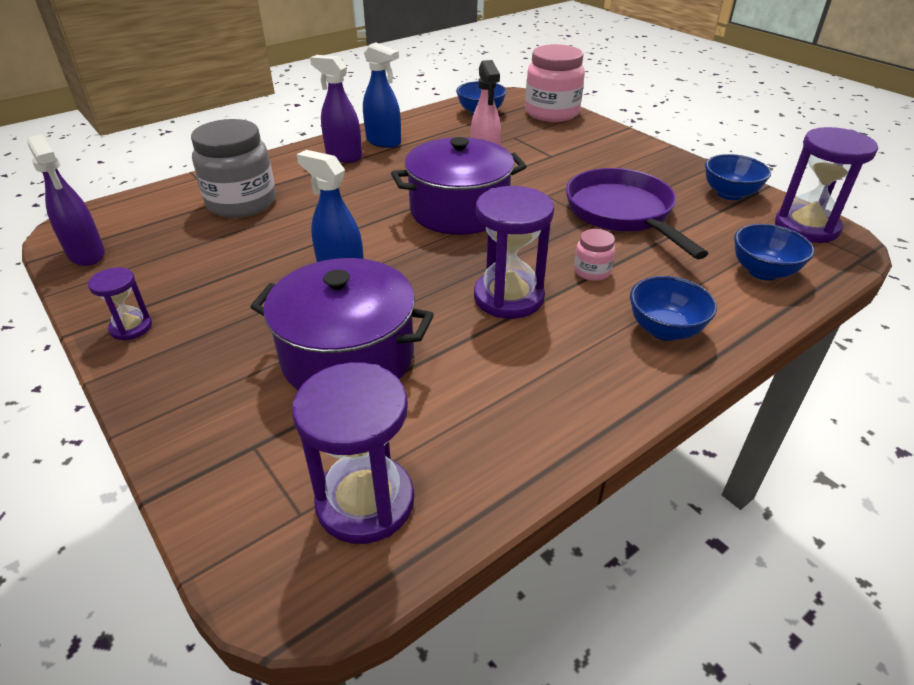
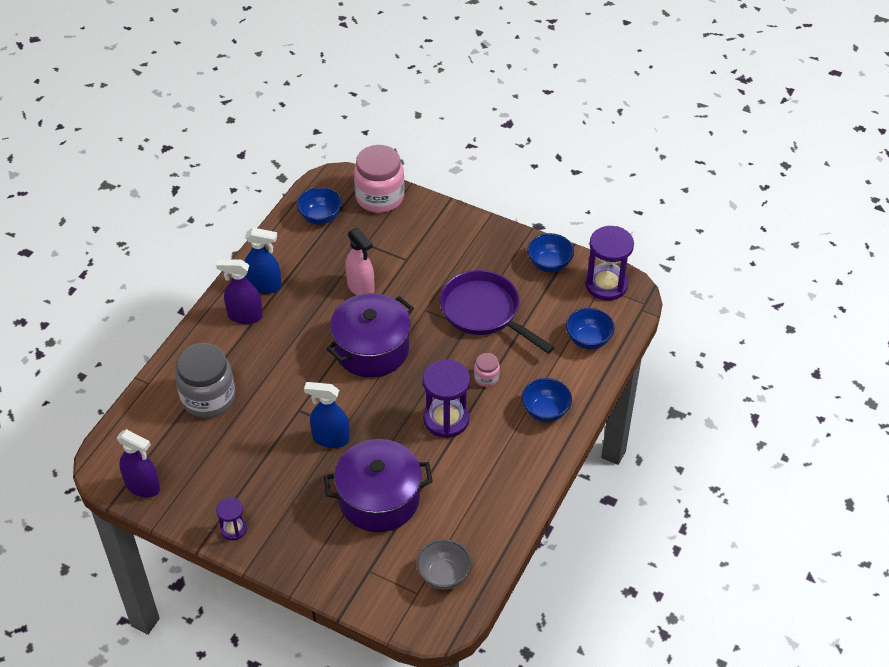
camera: 25 degrees left, 10 degrees up
(365, 502) = (443, 575): purple hourglass -> grey bowl

